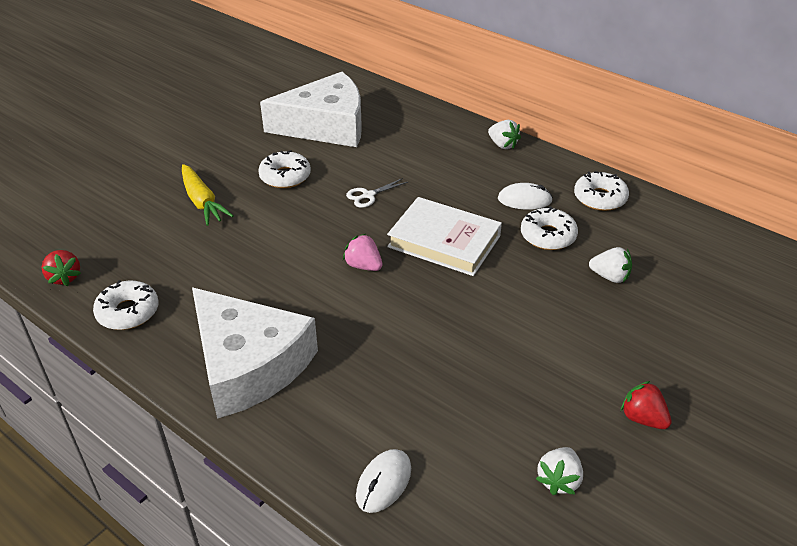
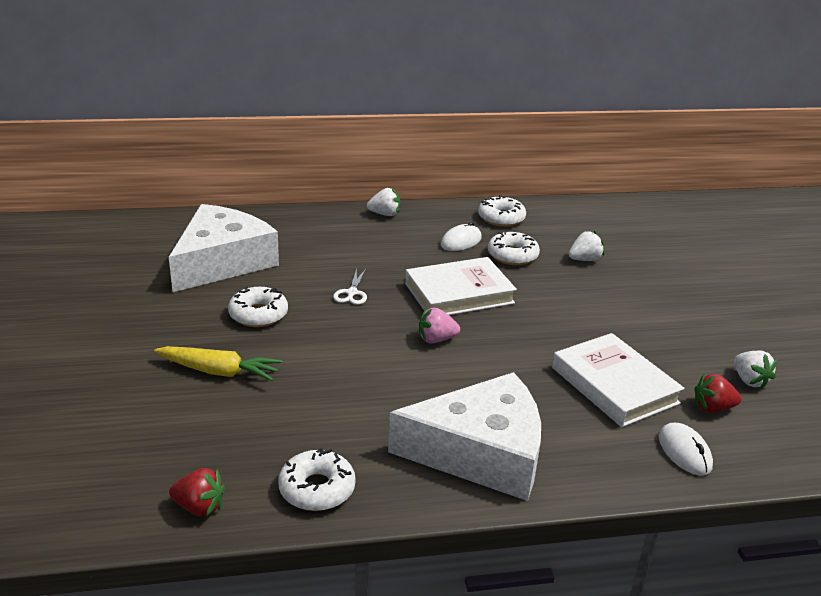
camera: 50 degrees left, 10 degrees down
(429, 392) = (614, 385): none -> white book
(642, 418) = (725, 322): red strawberry -> red strawberry (712, 408)

